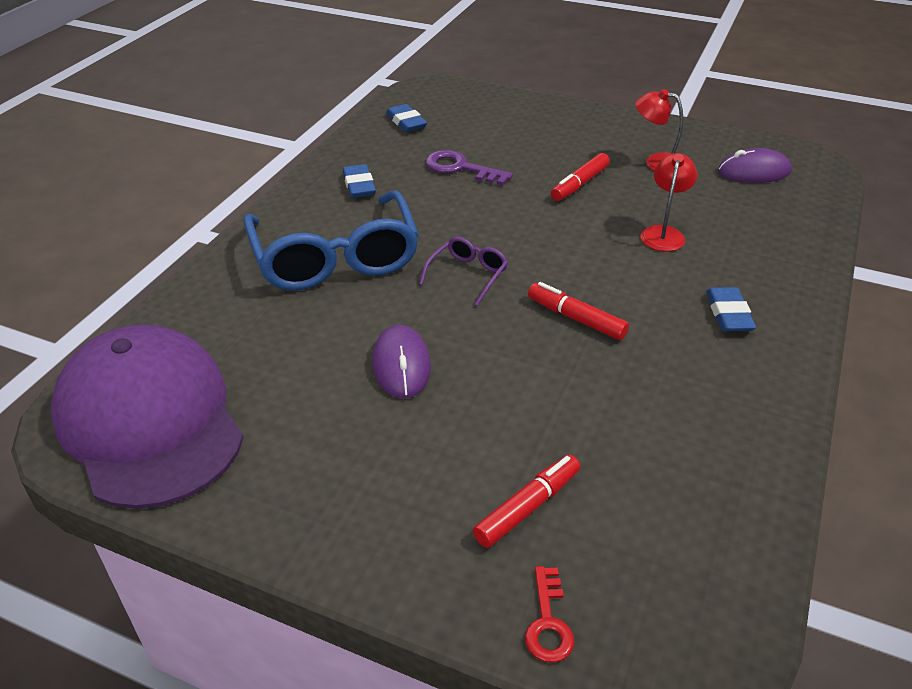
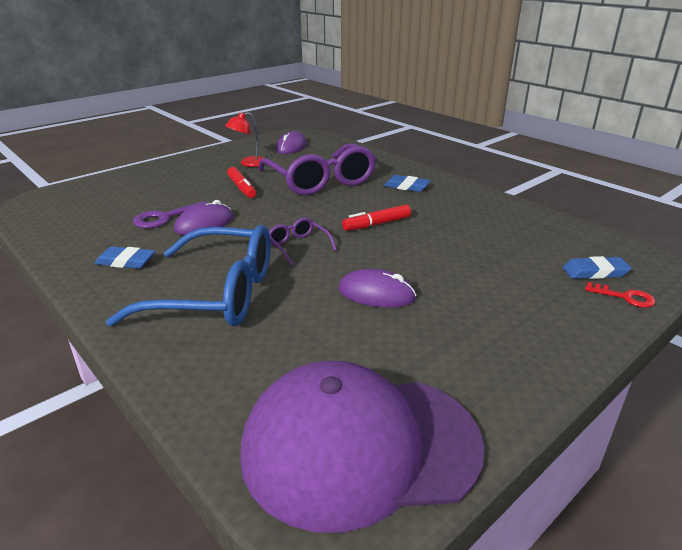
camera: 65 degrees left, 10 degrees down
(406, 122) = (65, 222): blue eraser -> blue eraser (595, 272)
(468, 196) = (204, 224): none -> purple mouse
(528, 507) = (535, 281): red marker -> none
(663, 233) = (320, 181): red lamp -> purple glasses

